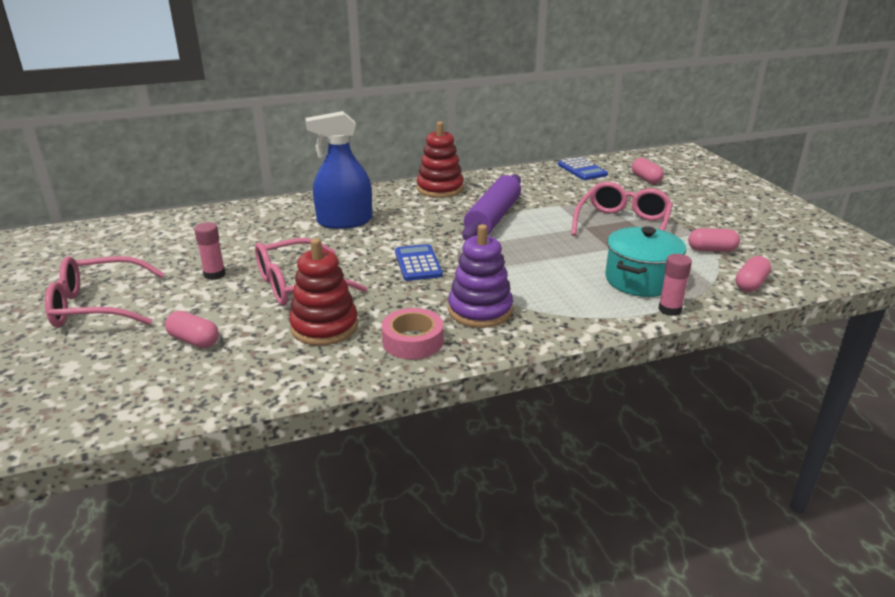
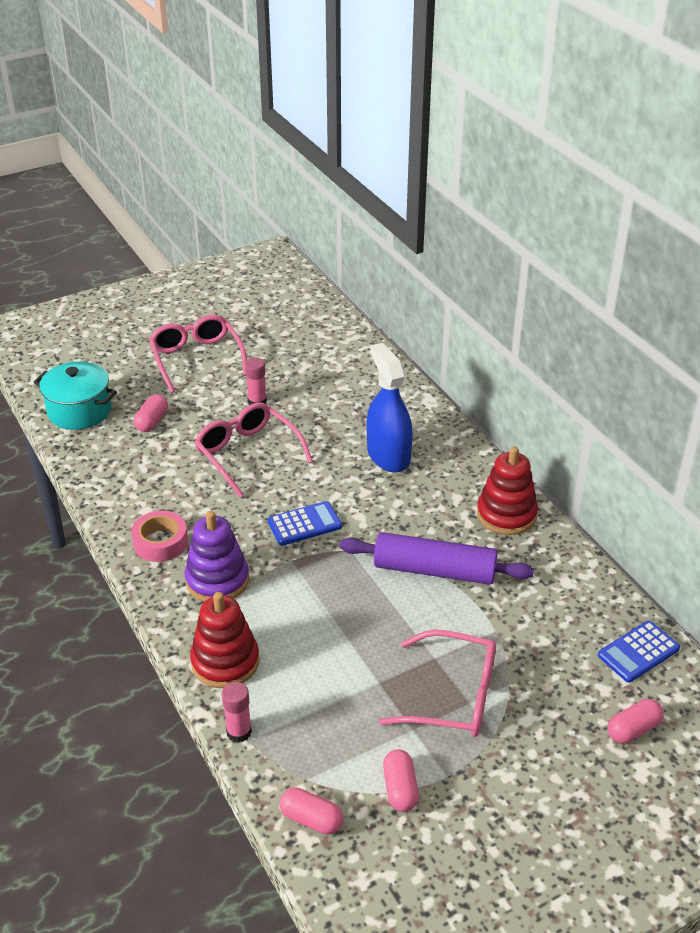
camera: 80 degrees right, 10 degrees up
(324, 327) = (178, 485): red stacking toy -> red stacking toy (225, 662)
(640, 280) = (302, 709): turquoise pot -> turquoise pot (79, 411)

